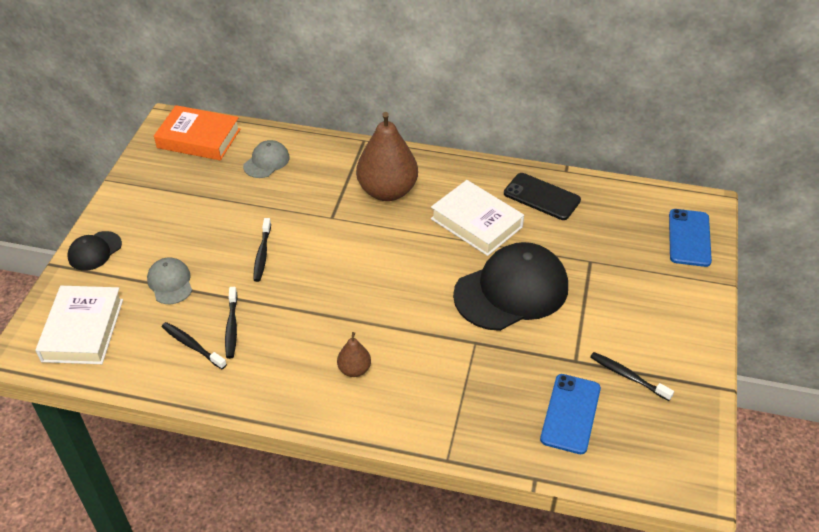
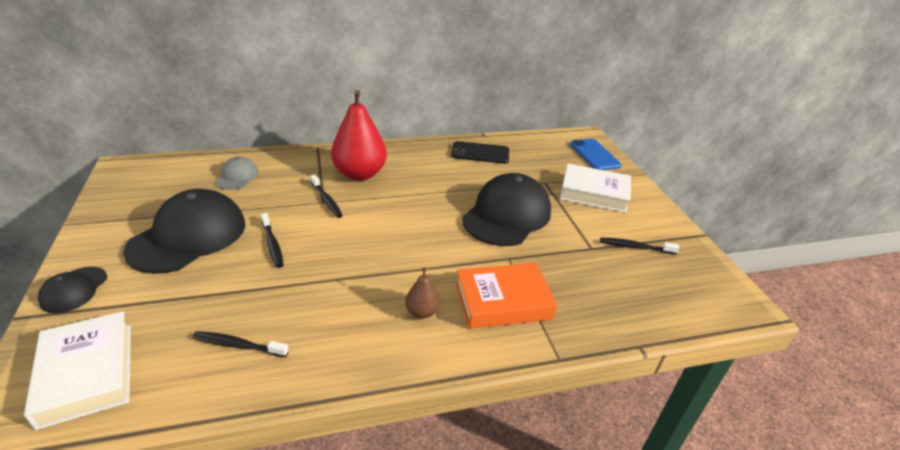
camera: 30 degrees left, 10 degrees down
(170, 283) = (183, 294): grey cap -> none
(196, 223) = (188, 236): none -> black cap
(199, 138) = (159, 173): orange book -> orange book (503, 301)
(232, 327) = (274, 314): black toothbrush -> black toothbrush (326, 200)
(387, 191) = (360, 174): brown pear -> red pear
(476, 223) = (446, 178): white book -> white book (594, 193)
(570, 413) = (621, 286): blue phone -> none

